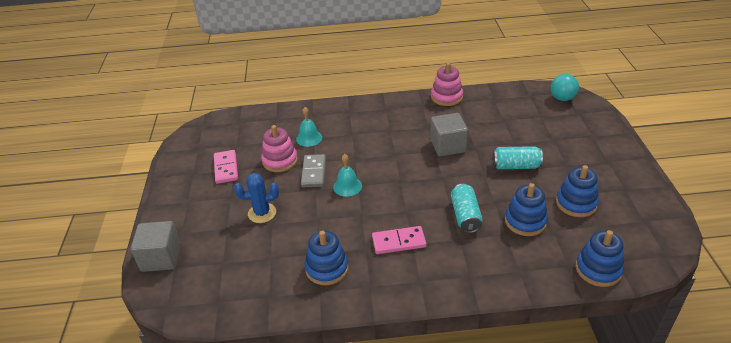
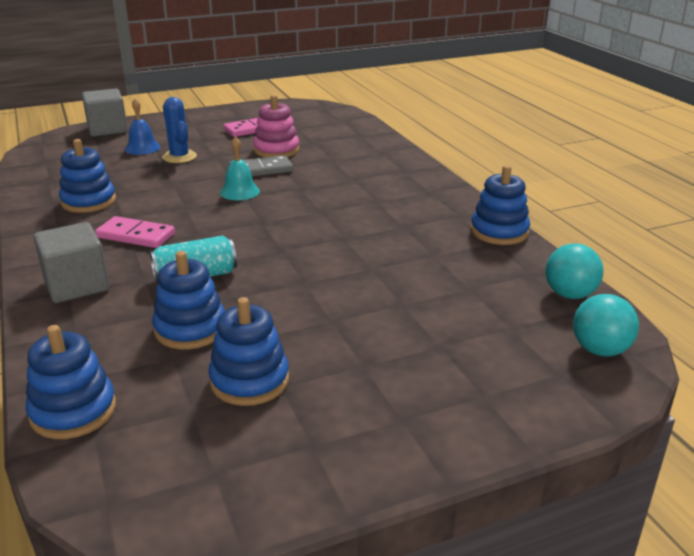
camera: 70 degrees right, 10 degrees down
(226, 235) = (142, 148): none -> blue bell
(309, 138) = (329, 157): turquoise bell -> none
(399, 242) = (135, 236): pink domino -> pink domino turned 45 degrees counterclockwise
(446, 97) = (499, 232): pink stacking toy -> blue stacking toy
(448, 146) = (361, 246): grey cube -> grey cube (77, 285)
(515, 166) = (336, 310): turquoise can -> none
(516, 93) = (569, 294): none -> turquoise ball

